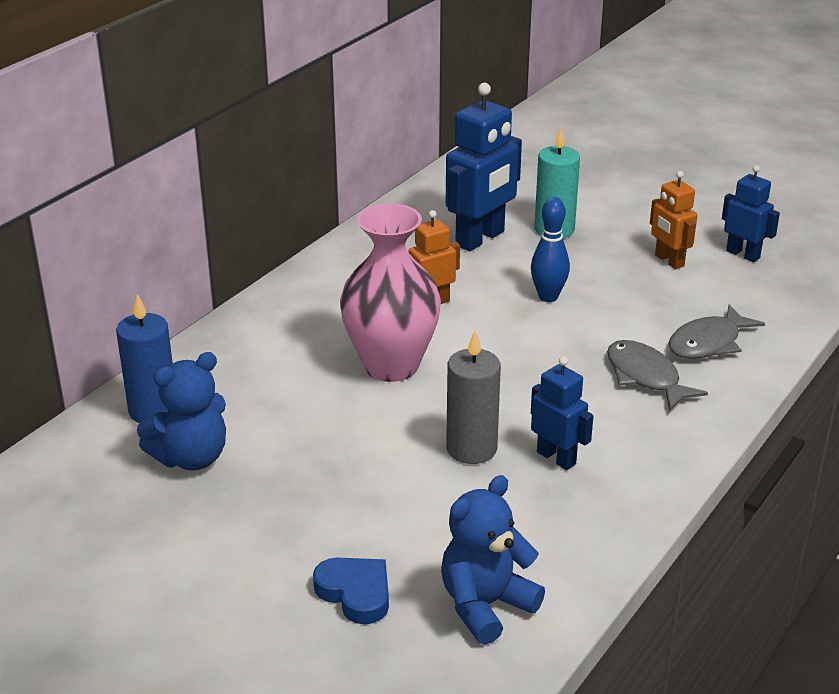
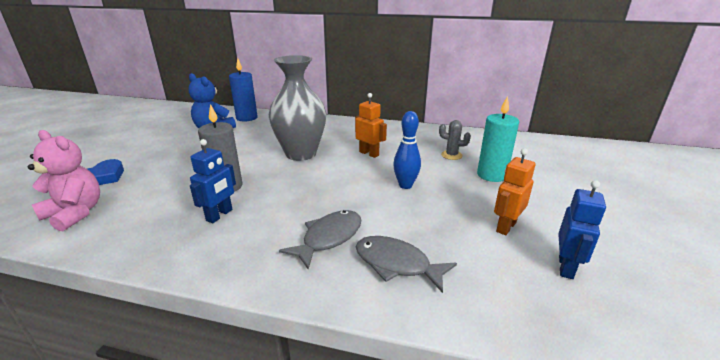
camera: 70 degrees right, 5 degrees down
(391, 366) = (301, 154): pink vase -> grey vase
(480, 239) = (451, 155): blue robot -> grey cactus
(485, 605) = (75, 213): blue teddy bear -> pink teddy bear

